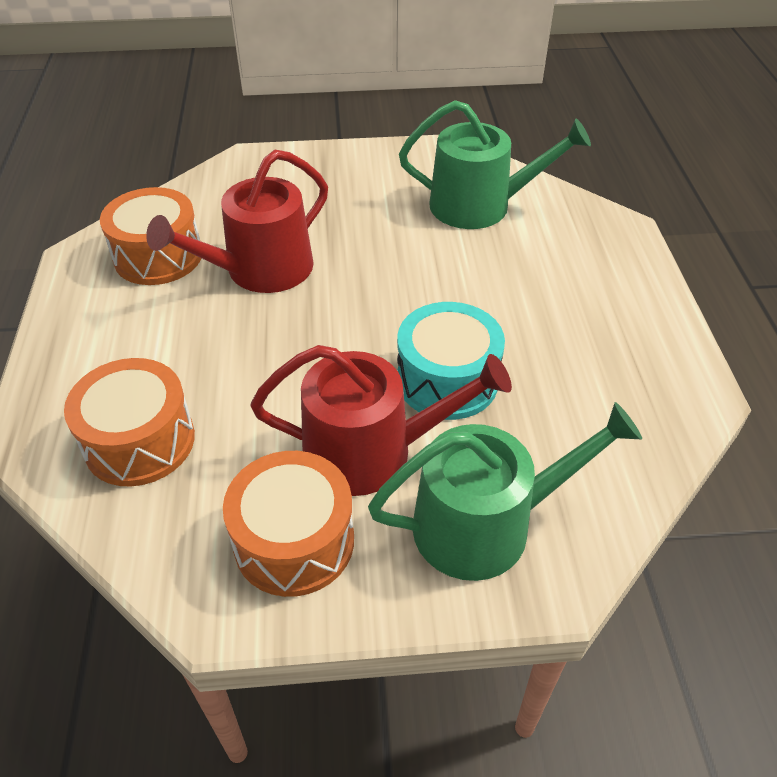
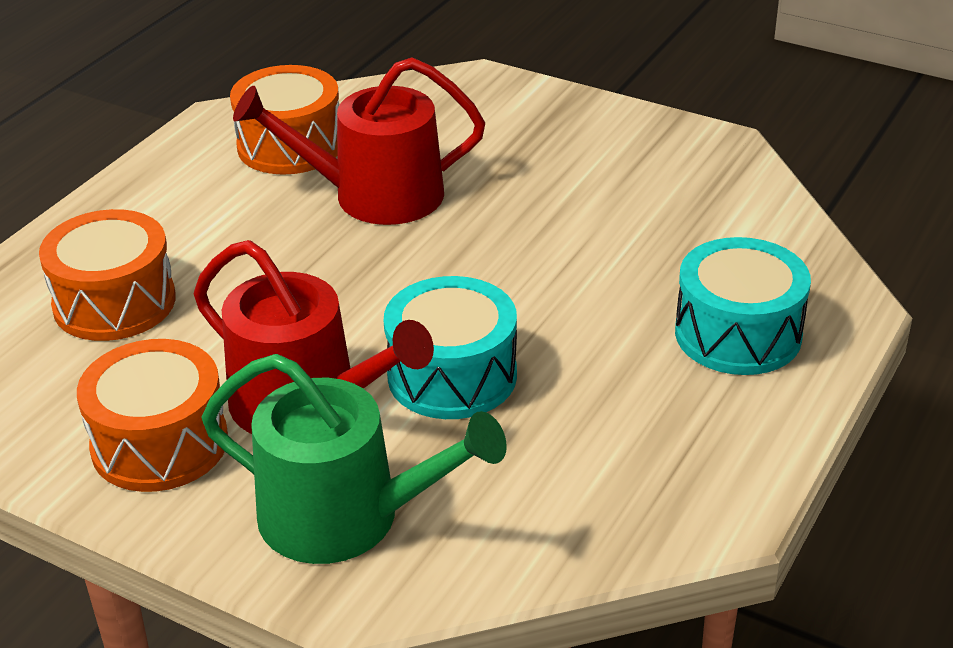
camera: 35 degrees right, 10 degrees down
(480, 205) = (693, 219): green watering can -> none
(583, 271) = (738, 334): none -> turquoise drum

